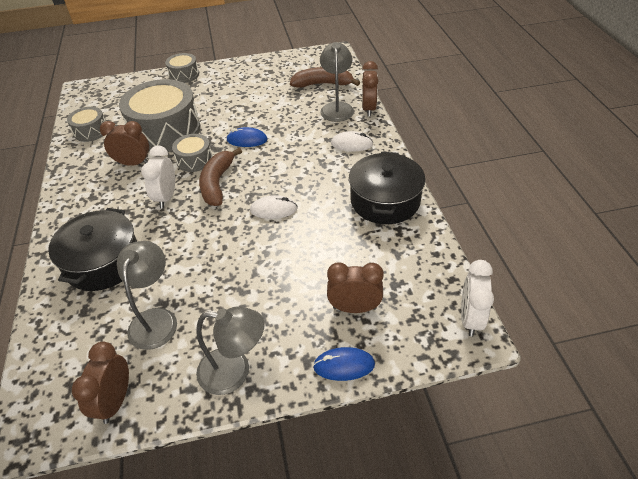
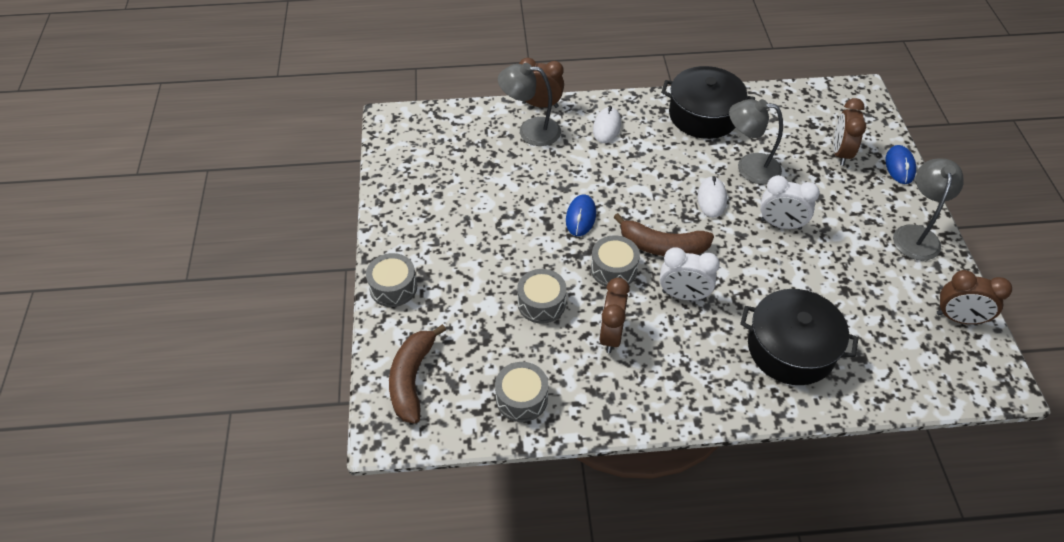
camera: 85 degrees left, 5 degrees up
(156, 319) = (865, 294): grey lamp -> grey lamp (749, 167)
(165, 131) = (541, 303): grey drum -> grey drum, size x0.49
(323, 84) = (472, 138): brown banana -> brown banana (412, 379)
(470, 318) = (846, 89): white clock -> white clock (780, 224)

